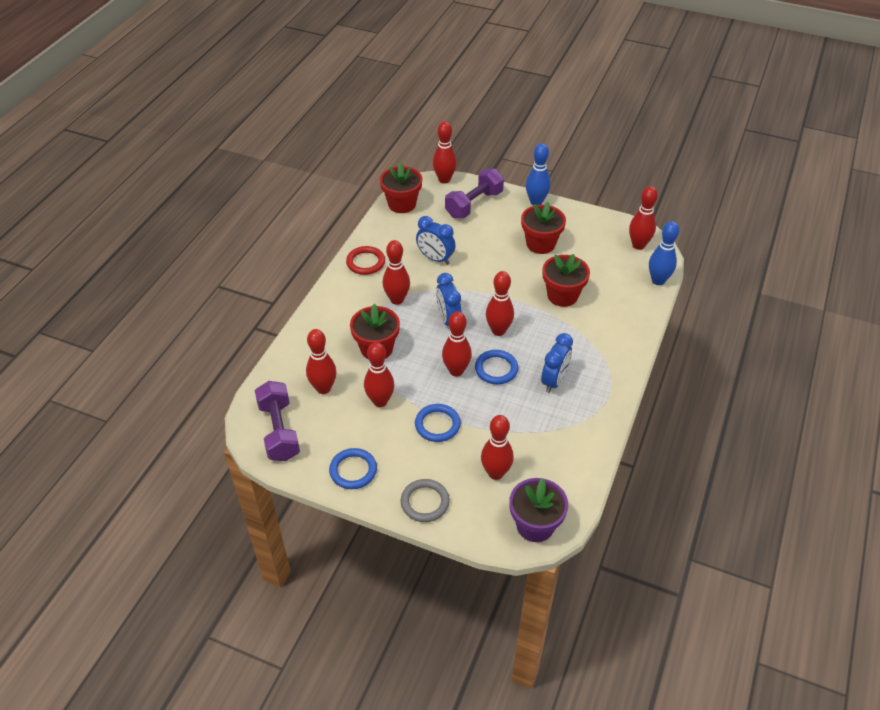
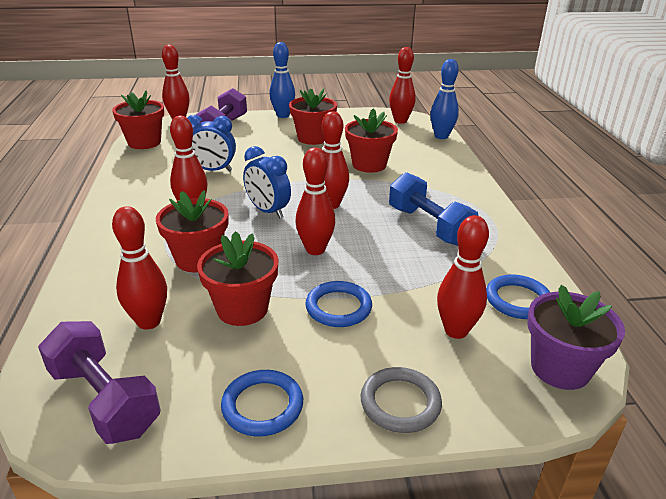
camera: 30 degrees left, 15 degrees down
(365, 262) = (131, 191): red ring -> none
(380, 401) = (242, 309): red bowling pin -> red flower pot
(496, 369) = (359, 235): blue ring -> blue ring (518, 300)
(554, 381) = (429, 226): blue clock -> blue dumbbell

